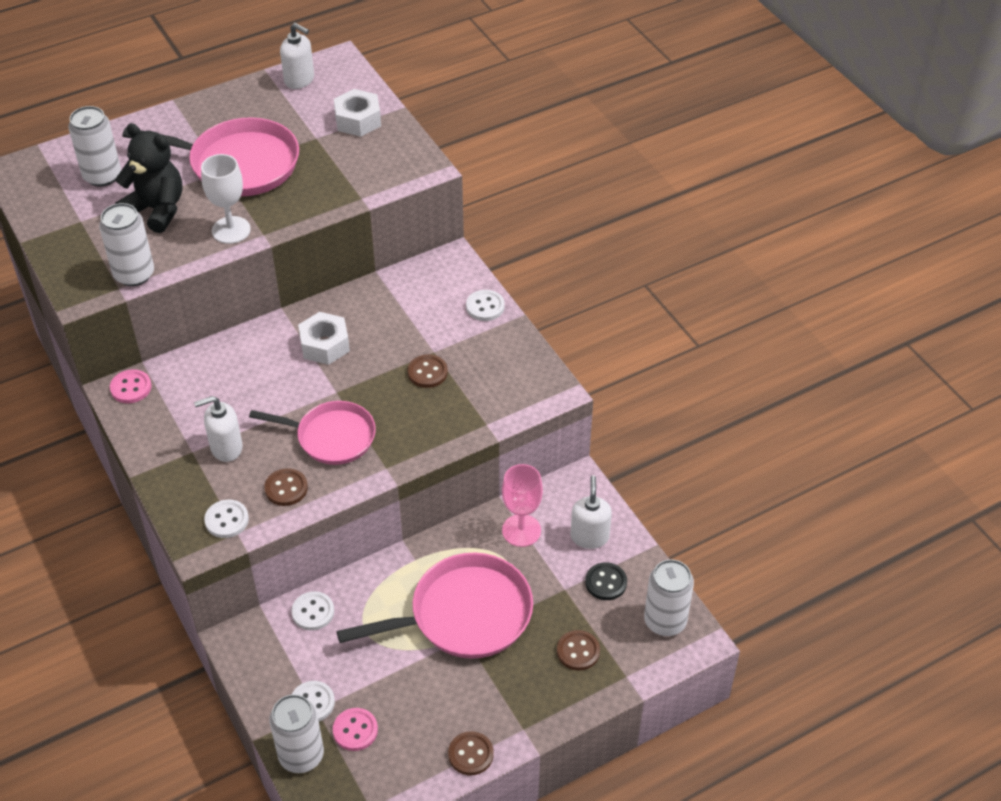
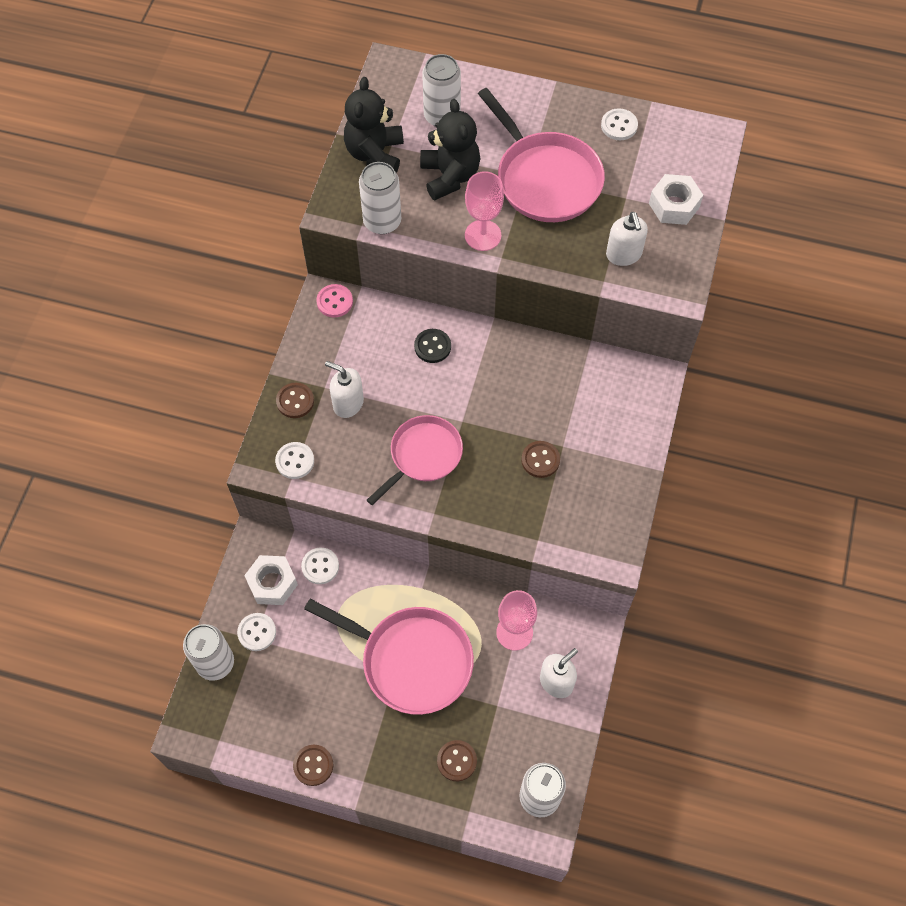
camera: 45 degrees right, 15 degrees up
(73, 235) = (375, 154): none -> black teddy bear
(231, 230) = (483, 235): white goblet -> pink goblet
(286, 488) = (354, 470): brown button -> brown button (295, 401)
(299, 80) = (667, 132): white soap dispenser -> white soap dispenser (623, 255)
(324, 345) = (492, 375): white nut -> white nut (272, 583)
(331, 437) = (423, 455): pink pan -> pink pan turned 105 degrees counterclockwise
(355, 730) = (262, 677): pink button -> none
(485, 307) = (639, 439): white button -> white button (619, 125)
(606, 582) = (530, 728): black button -> black button (432, 346)

